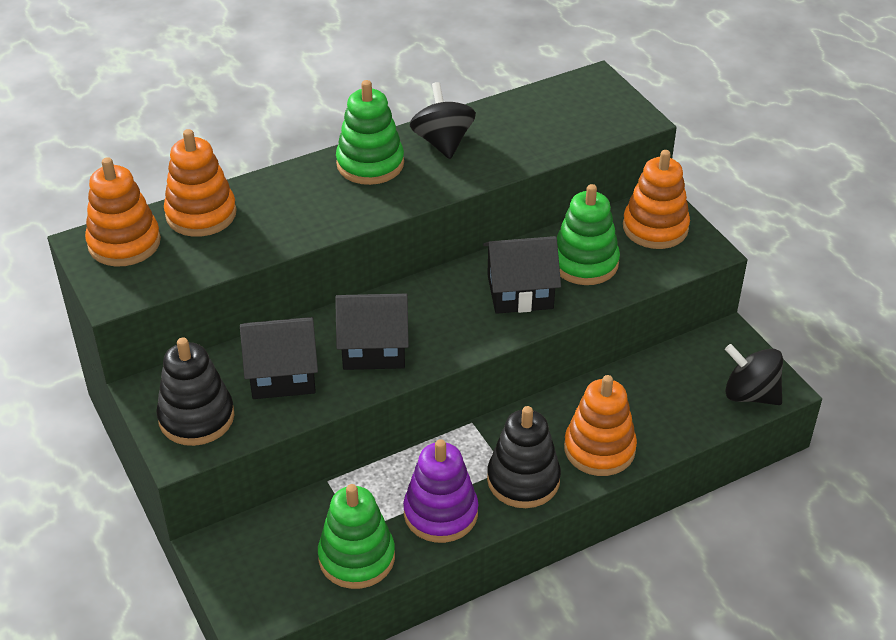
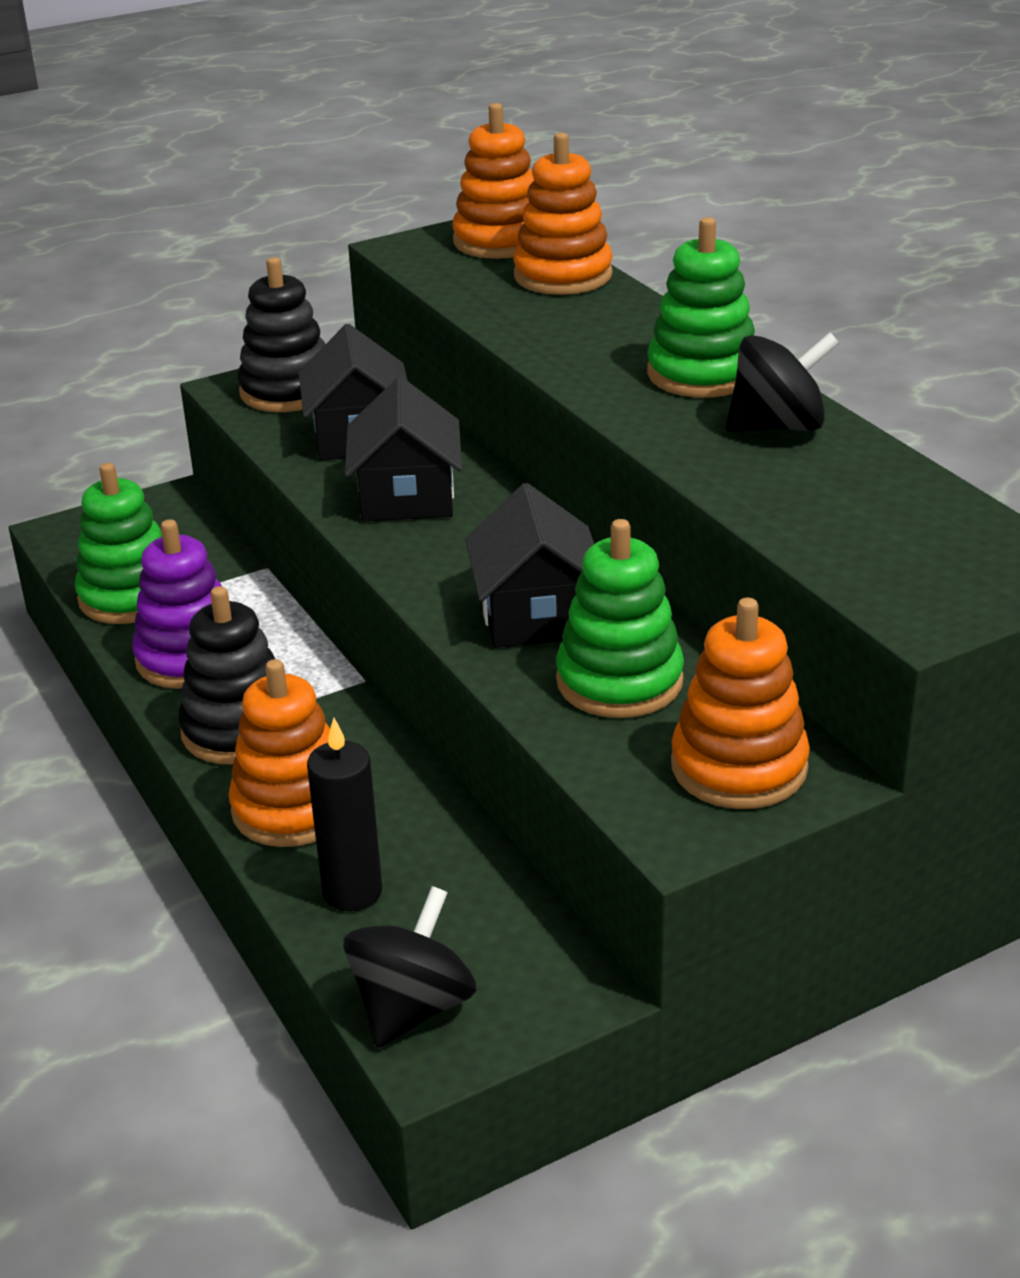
camera: 90 degrees right, 10 degrees down
(669, 420) = (352, 892): none -> black candle

